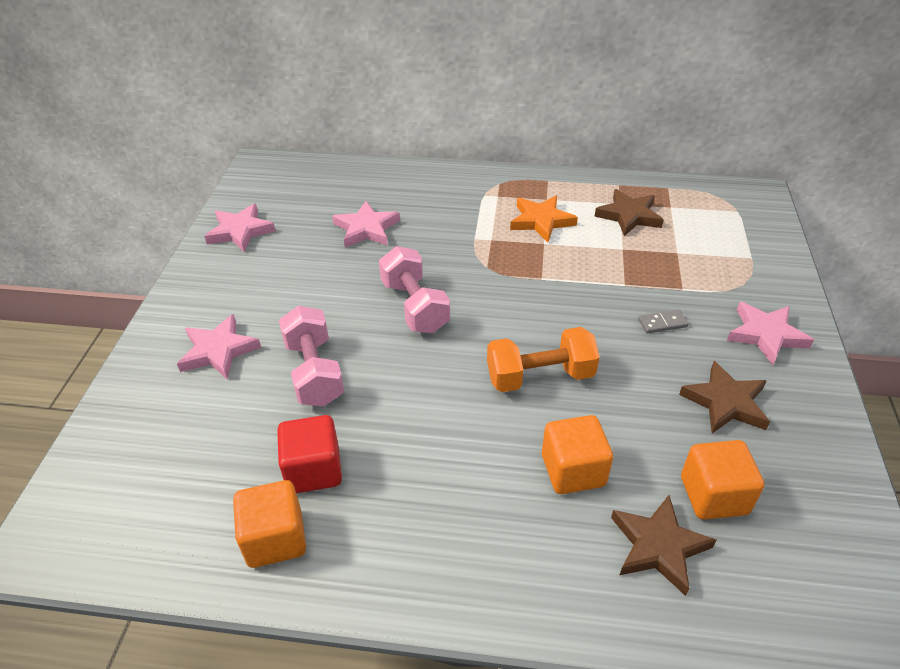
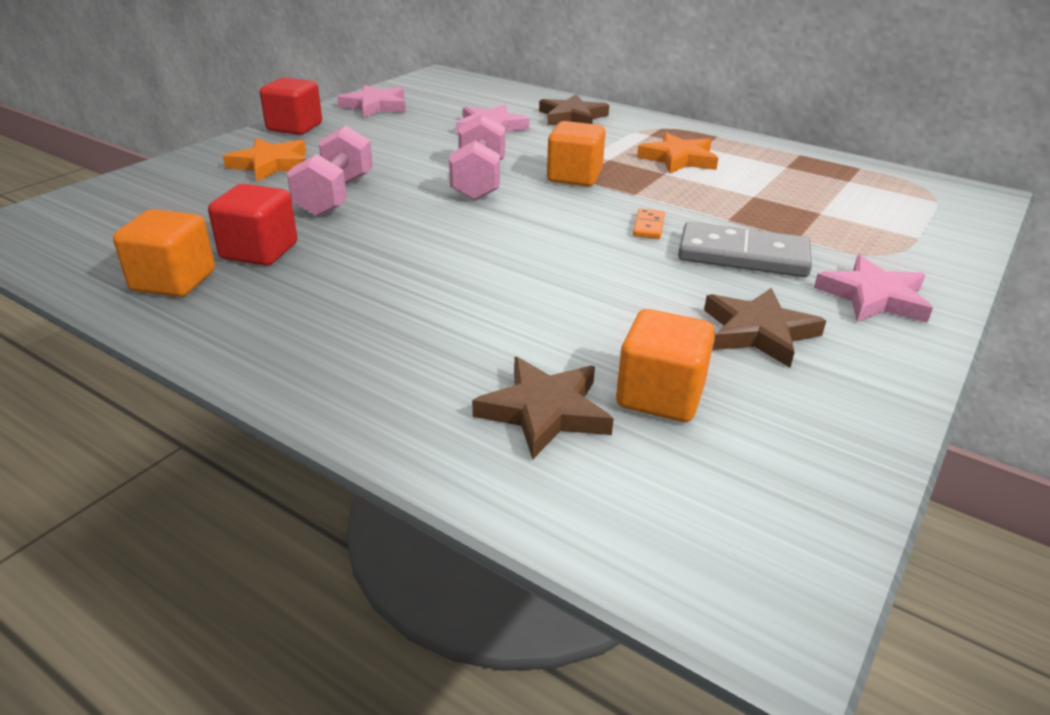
camera: 25 degrees right, 10 degrees down
(192, 289) = (294, 127): none -> red cube
(218, 351) = (271, 164): pink star -> orange star
(540, 376) = (553, 255): orange dumbbell -> none
(573, 470) = (512, 327): orange cube -> orange cube (574, 177)
(579, 314) = (648, 226): none -> orange domino
(629, 216) = (788, 176): brown star -> brown star (572, 117)
(662, 323) = (743, 256): grey domino -> grey domino, size x2.18

